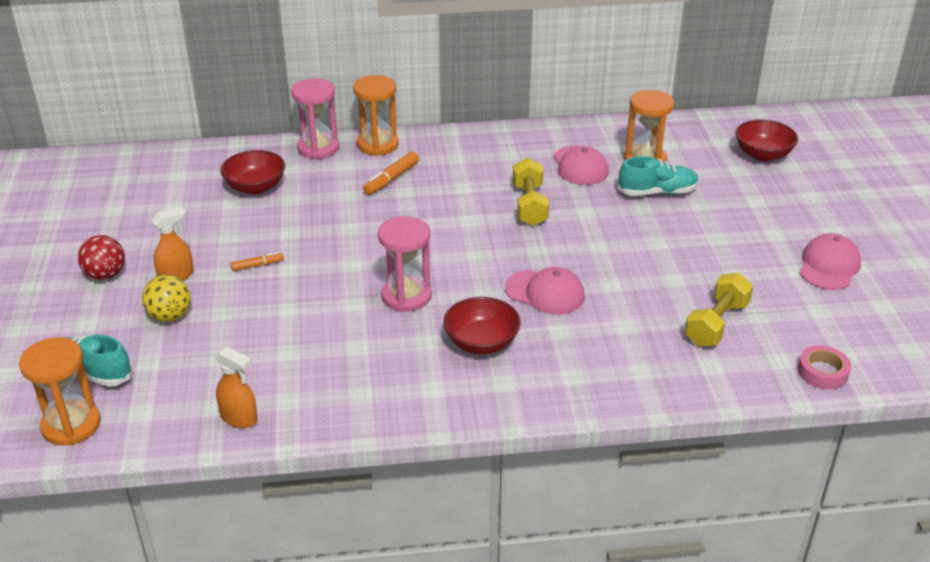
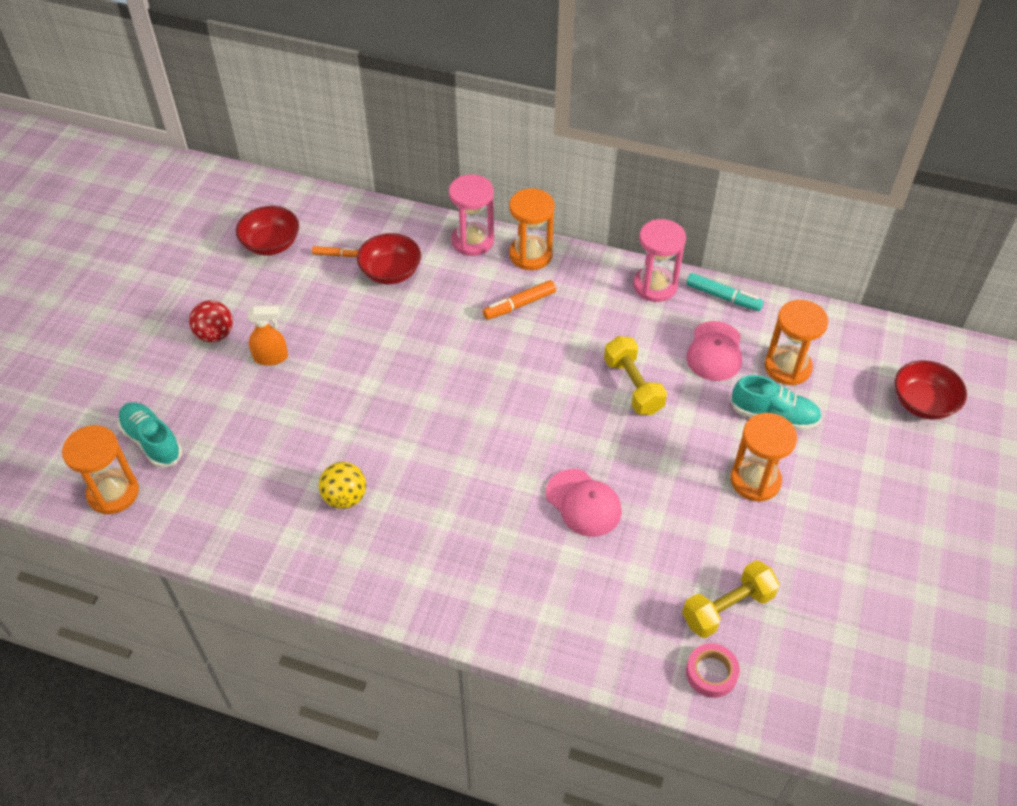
camera: 25 degrees right, 15 degrees up
(170, 316) = (244, 403): yellow ball -> yellow ball (345, 497)
(239, 418) = (243, 540): orange spray bottle -> none
(257, 265) = (344, 370): orange marker -> orange marker (335, 255)
(406, 296) = (454, 457): pink hourglass -> pink hourglass (655, 286)
(481, 342) = (490, 540): red bowl -> red bowl (271, 244)
(529, 205) = (633, 386): yellow dumbbell -> yellow dumbbell turned 45 degrees counterclockwise
(561, 131) = (723, 297): none -> turquoise marker
(674, 236) = (755, 480): none -> orange hourglass
(822, 372) = (797, 711): pink tape -> pink tape (711, 673)
(829, 266) = (895, 581): pink cap -> none

